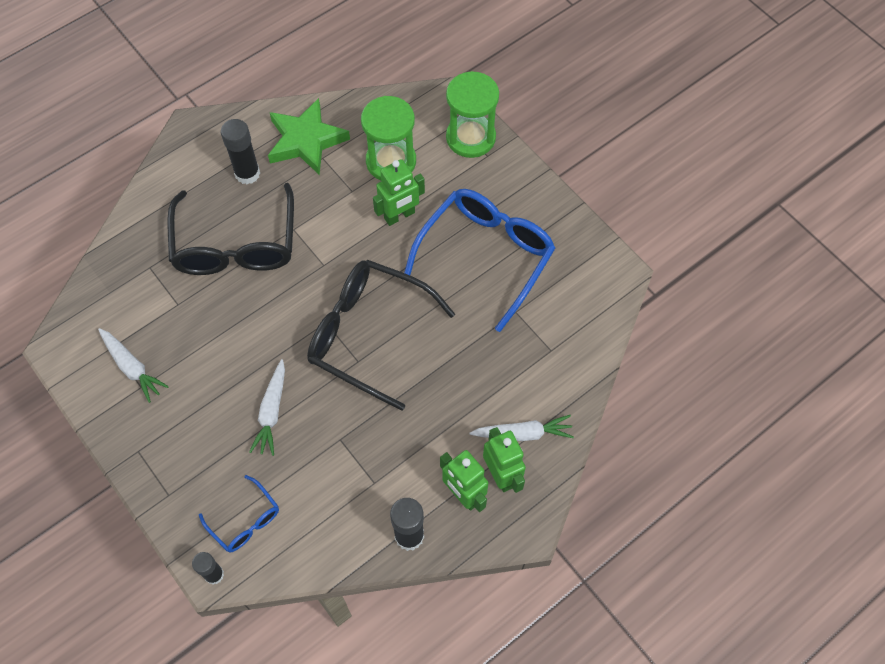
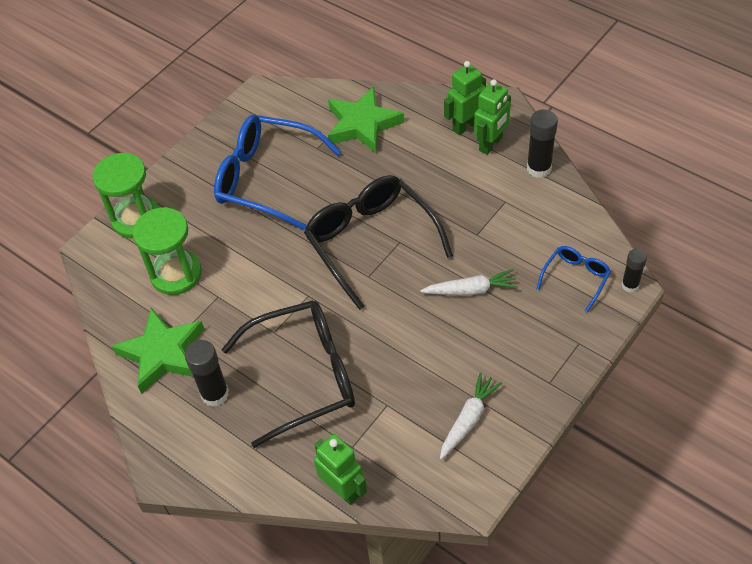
camera: 100 degrees left, 10 degrees down
(368, 334) = (371, 241): black glasses -> black glasses turned 135 degrees clockwise
(399, 216) = (238, 251): green robot -> green robot (343, 490)
(523, 433) = (426, 120): white carrot -> none
(537, 365) = (362, 124): none -> green star

